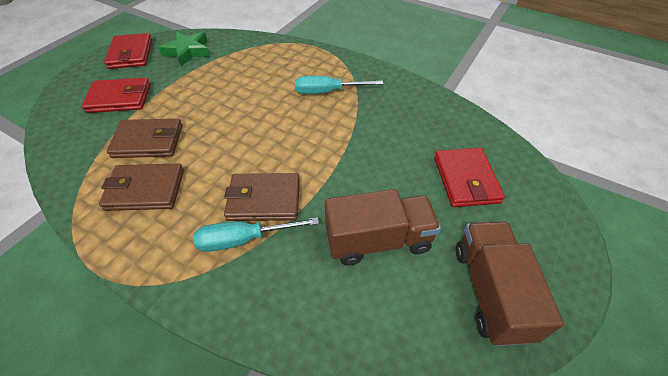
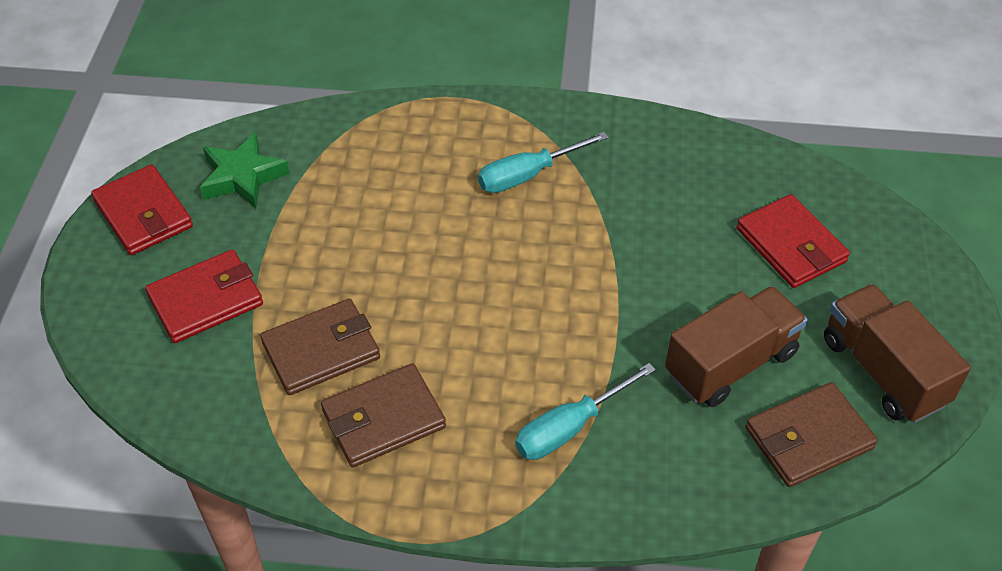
camera: 25 degrees left, 0 degrees up
(264, 200) = (557, 369): brown wallet -> brown wallet (809, 438)

